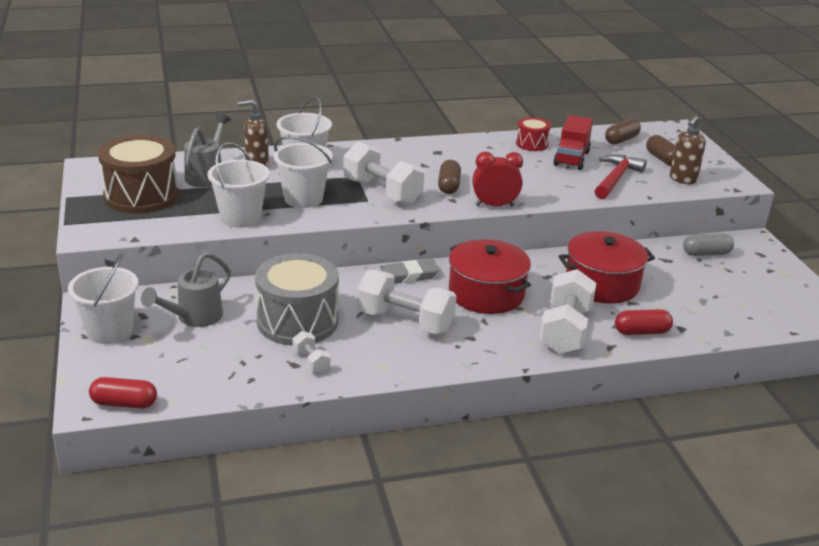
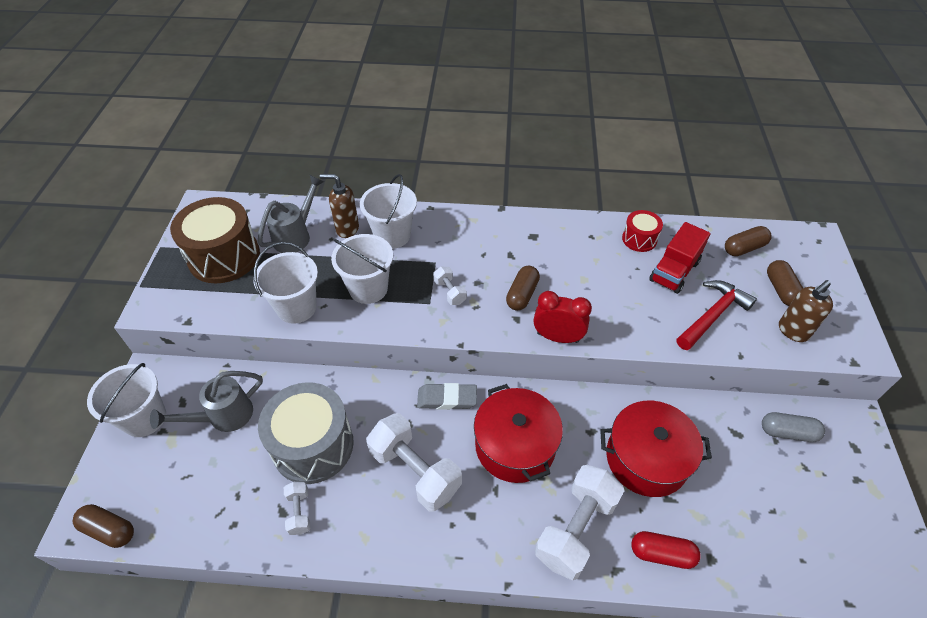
camera: 20 degrees right, 20 degrees up
(124, 403) = (109, 530): red capsule -> brown capsule
(382, 192) = (450, 292): white dumbbell -> white dumbbell, size x0.48

